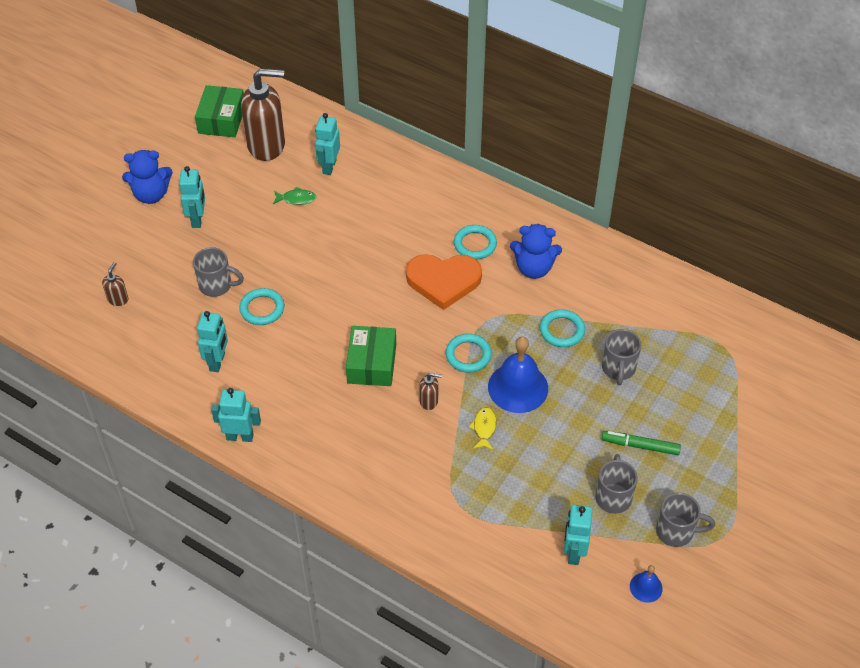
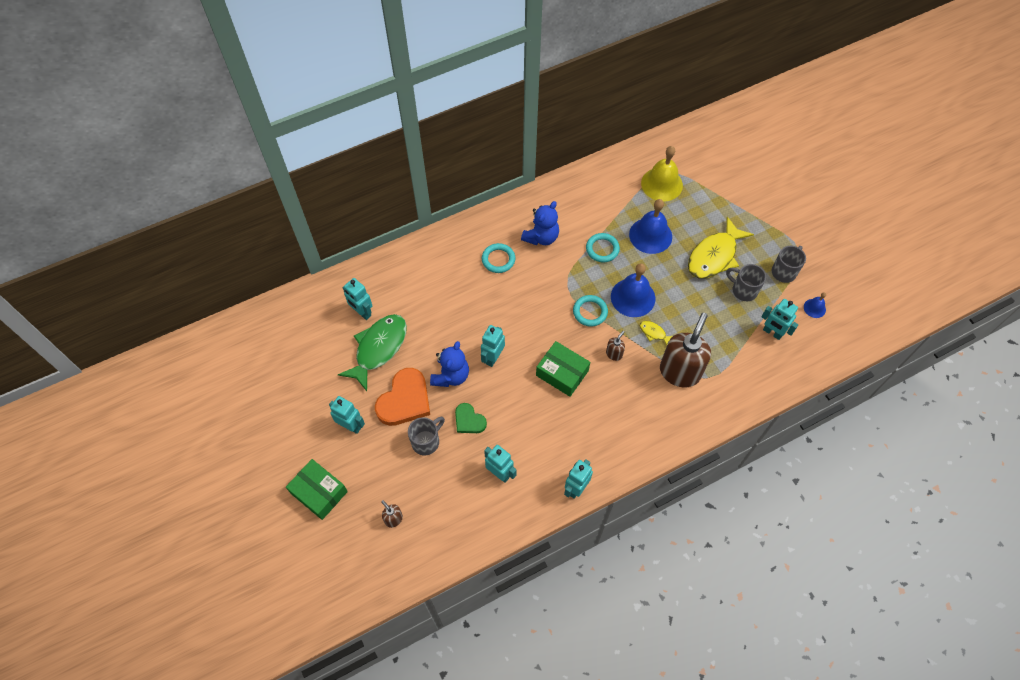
camera: 60 degrees left, 10 degrees up
(151, 194) = (301, 448): blue teddy bear -> blue teddy bear (451, 376)
(222, 119) = (258, 362): green box -> green box (319, 492)
(262, 309) = (469, 420): turquoise ring -> green heart
(267, 145) = (310, 343): brown soap dispenser -> brown soap dispenser (679, 372)
(296, 199) = (378, 349): green fish -> green fish, size x2.33
(349, 295) = (493, 357): none -> turquoise robot
(443, 281) = (518, 294): orange heart -> orange heart (405, 400)
(618, 369) = (650, 235): grey mug -> blue bell
(640, 446) = (714, 256): green marker -> yellow fish
(703, 349) = (661, 184): none -> yellow bell

